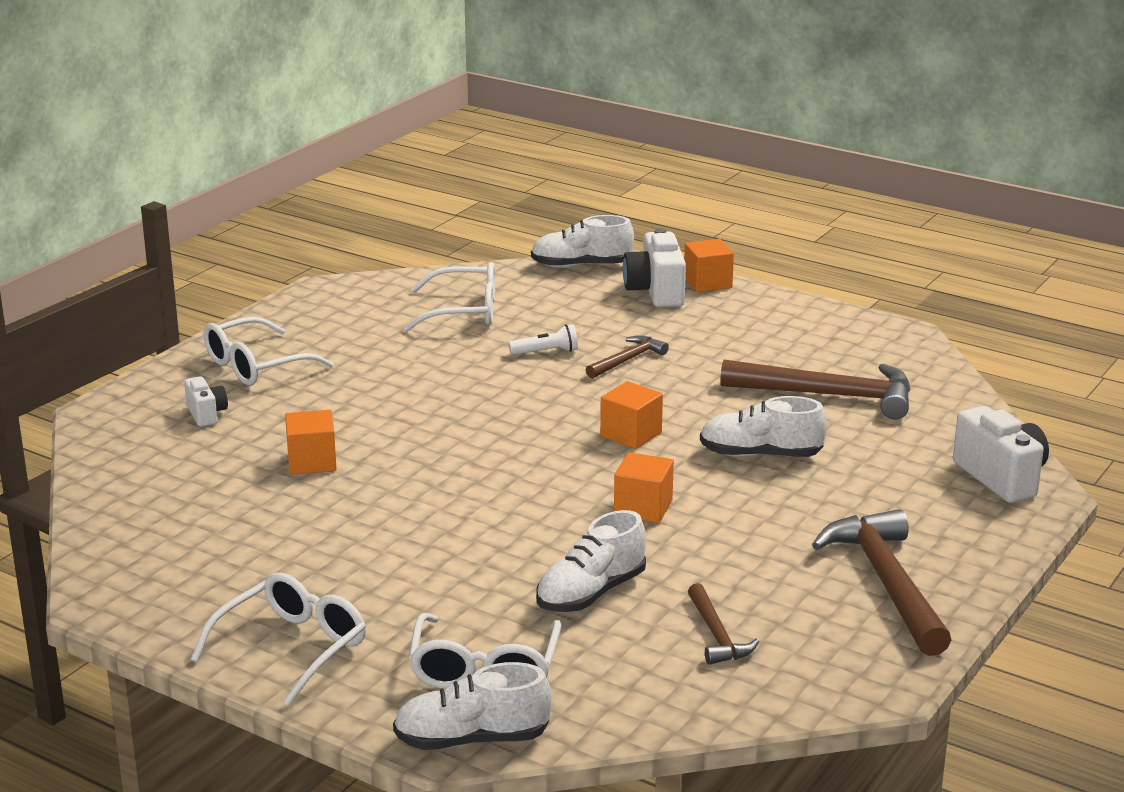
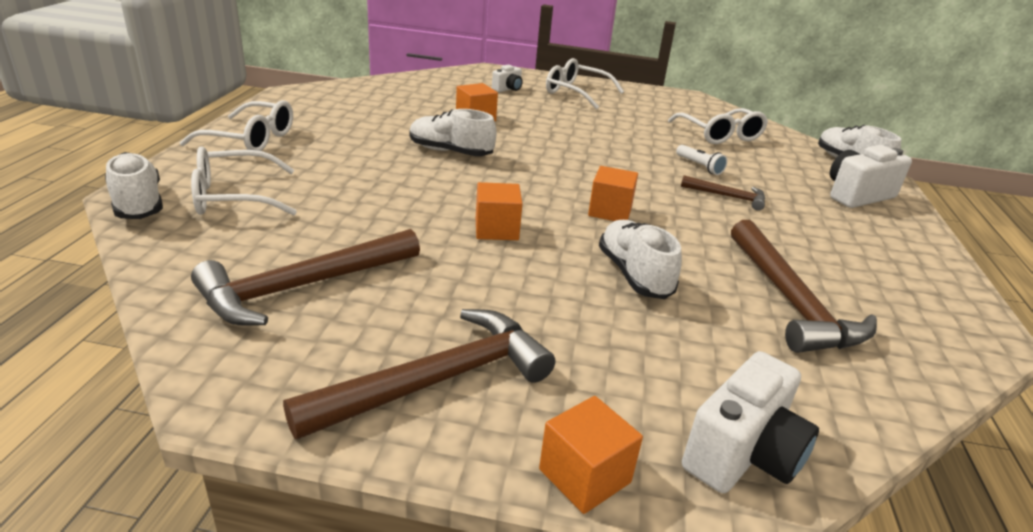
camera: 65 degrees right, 5 degrees up
(591, 593) = (352, 223): white shoe -> white shoe (450, 152)
(707, 283) = (910, 215): orange cube -> orange cube (584, 476)
(716, 635) = (302, 286): brown hammer -> brown hammer, size x1.91

